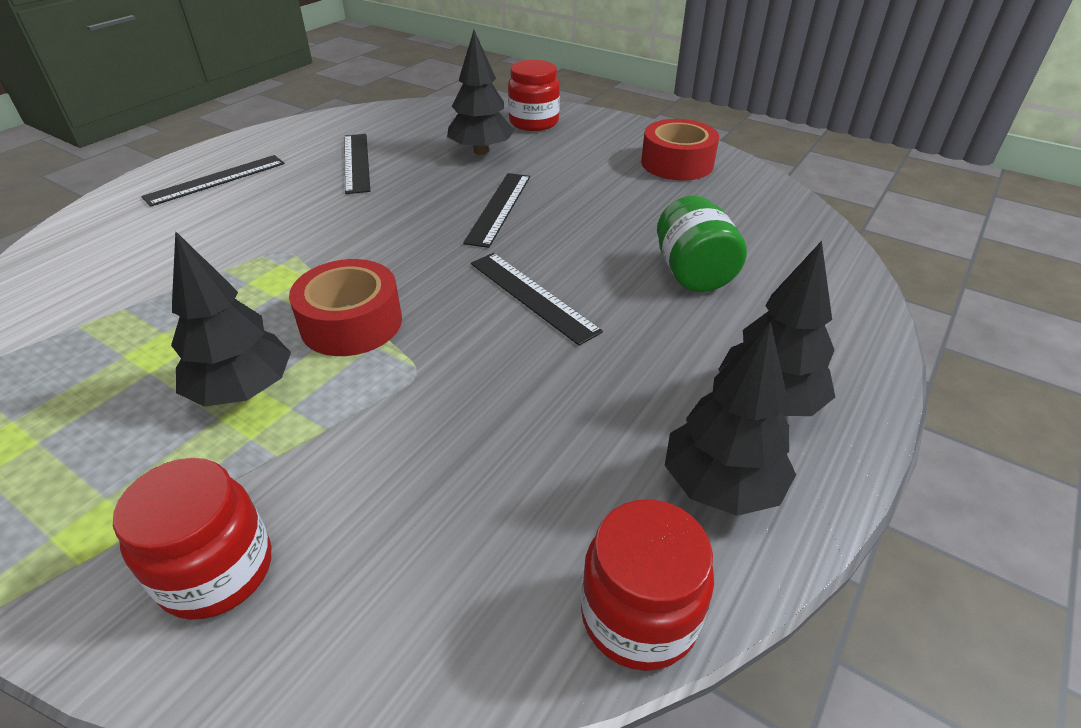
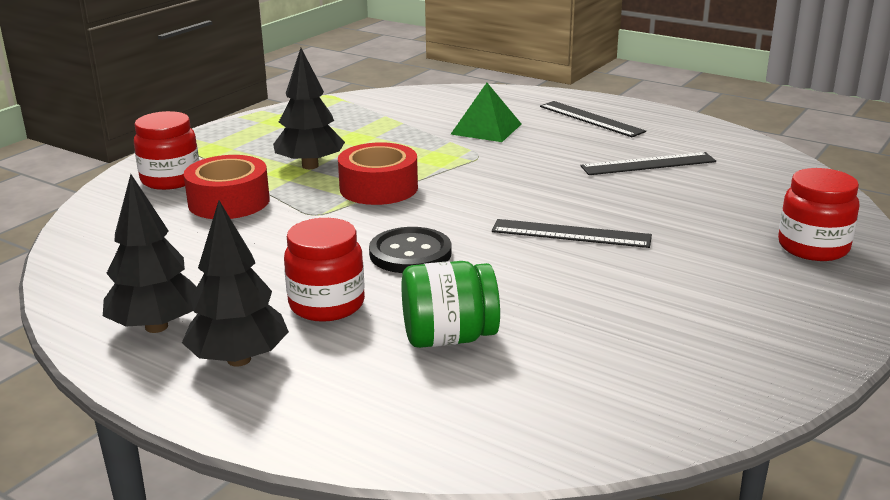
camera: 90 degrees right, 15 degrees down
(198, 244) = (486, 129): none -> green pyramid
(481, 151) = (705, 219): black tree -> none
(532, 296) = (410, 253): black ruler -> black button
(639, 615) = (73, 290): red jar -> red jar (327, 304)
(677, 163) = (734, 347): red tape -> red tape (229, 202)

